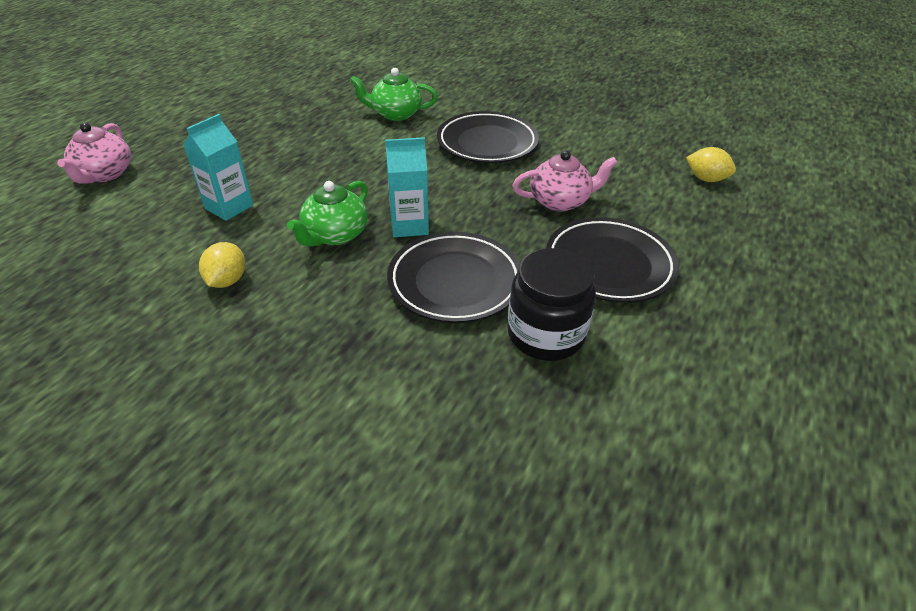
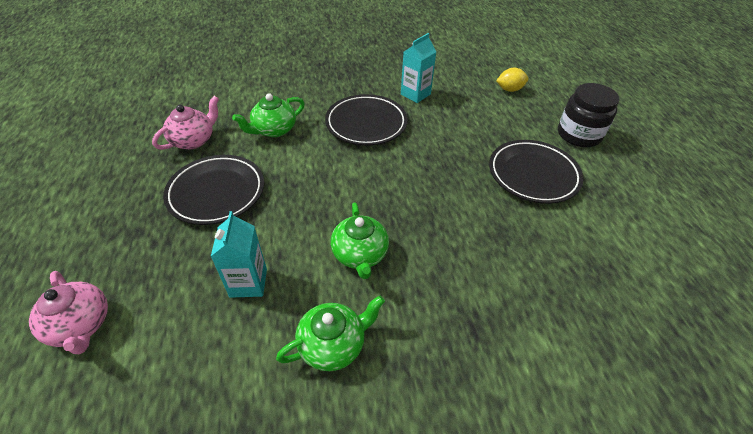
camera: 40 degrees left, 5 degrees up
(227, 280) = (333, 345): yellow lemon -> green teapot
(409, 225) = (398, 216): turquoise carton -> turquoise carton (415, 94)
(455, 282) = (475, 240): black plate -> black plate (216, 193)
(546, 334) = (559, 242): black jar -> black jar (579, 135)
(560, 201) = (459, 145): pink teapot -> pink teapot (193, 140)

